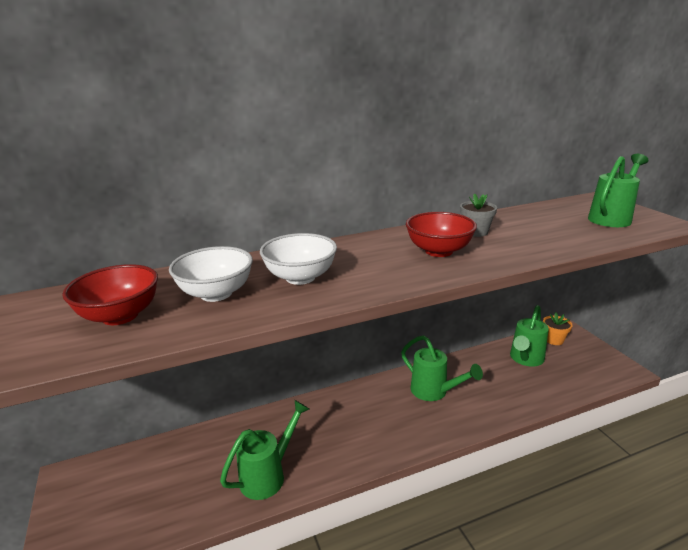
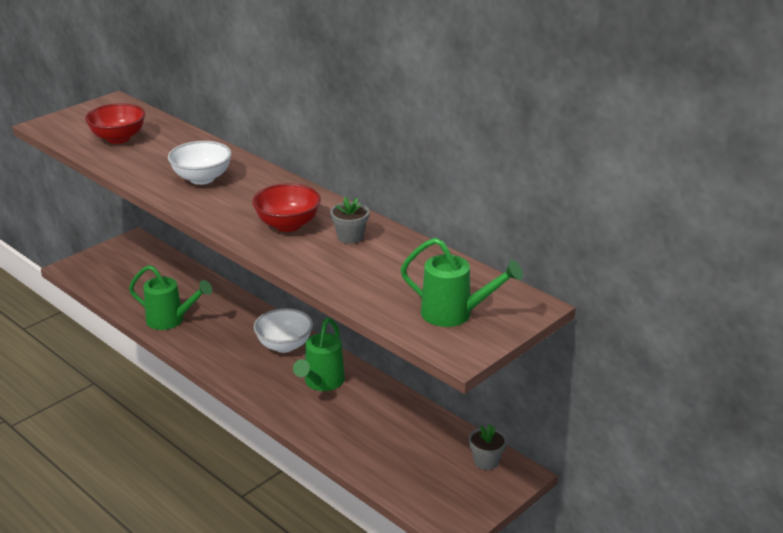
camera: 65 degrees right, 5 degrees up
(216, 293) = (161, 157): white bowl -> white bowl (284, 345)
(525, 359) = (423, 440): green watering can -> none
(554, 340) = (486, 461): orange flower pot -> grey flower pot

